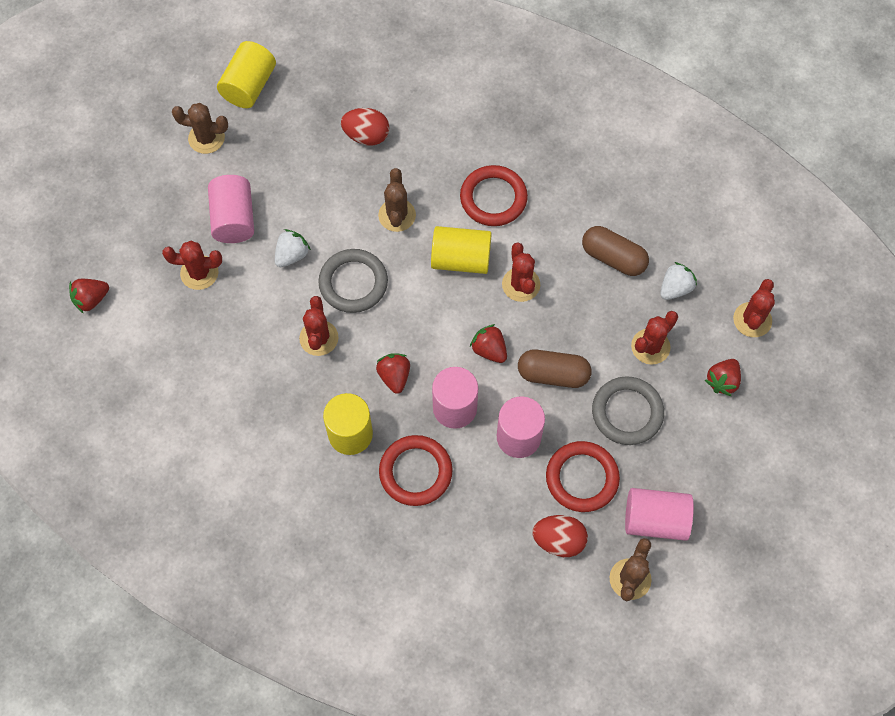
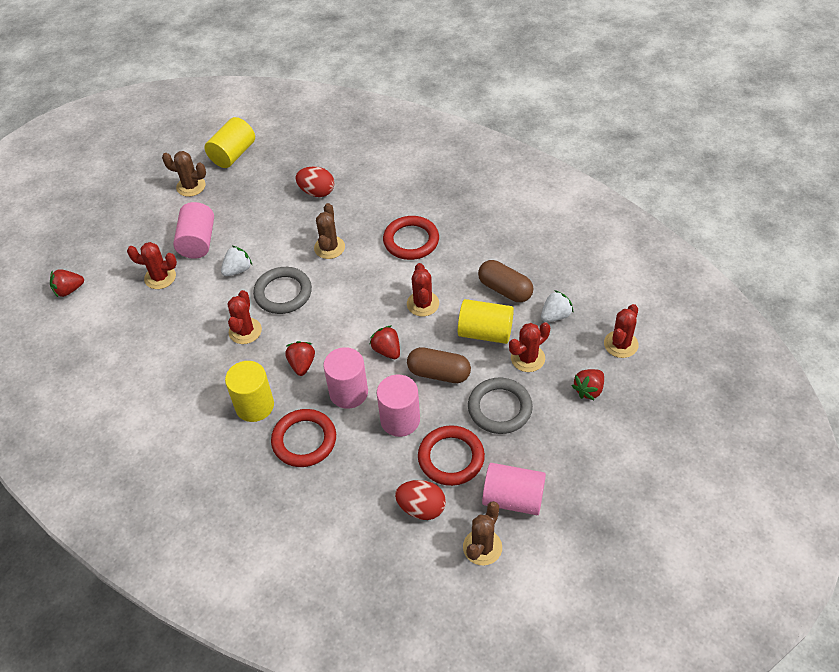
camera: 10 degrees right, 15 degrees down
(461, 259) = (376, 282): yellow cylinder -> yellow cylinder (485, 332)

